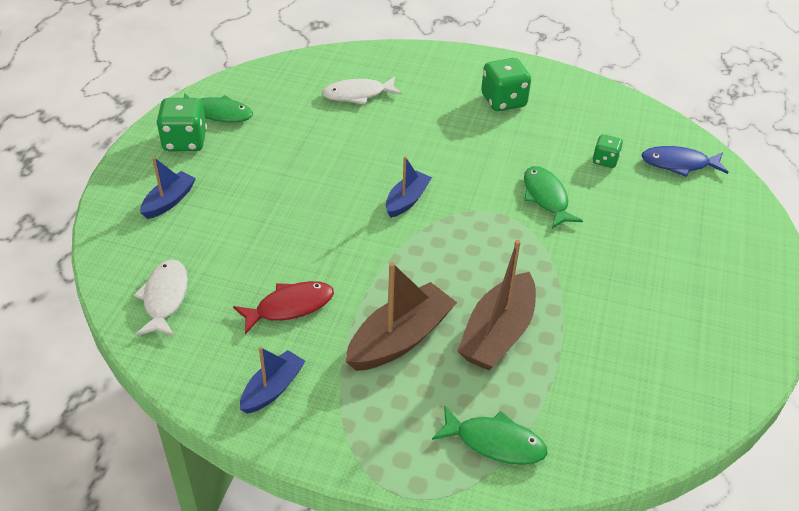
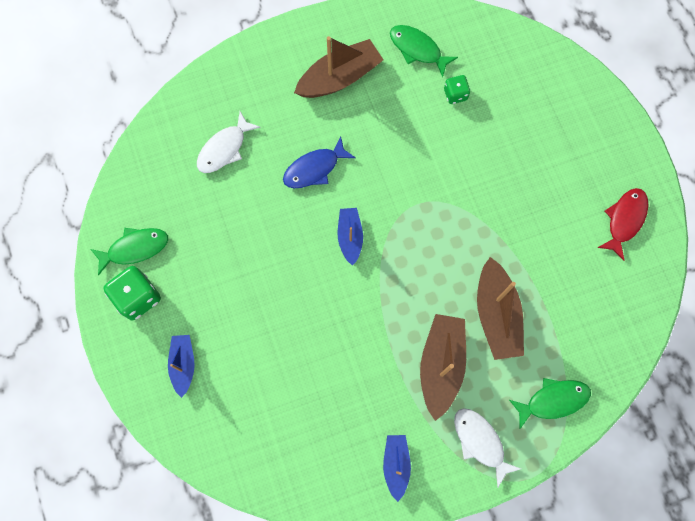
camera: 35 degrees left, 30 degrees up
(165, 298) = (263, 450): white fish -> white fish (480, 442)
(290, 307) = (351, 393): red fish -> red fish (624, 220)
(503, 101) = (339, 77): green dice -> brown boat
(546, 197) = (441, 164): green fish -> green fish (417, 49)
(679, 164) = (506, 62): blue fish -> blue fish (314, 168)

